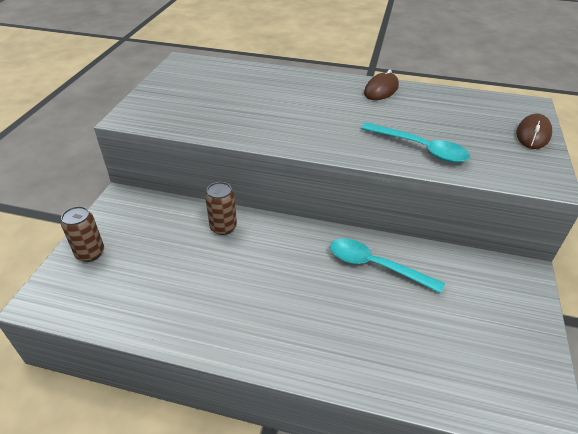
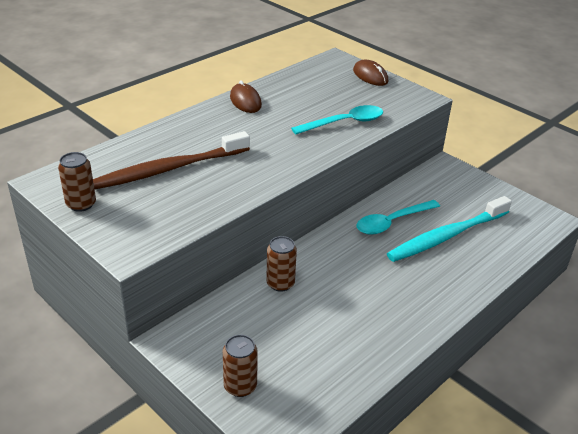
camera: 60 degrees left, 5 degrees down
(168, 81) = (81, 204): none -> brown can
(243, 95) = (169, 169): none -> brown toothbrush
(397, 318) = (446, 236): none -> turquoise toothbrush

